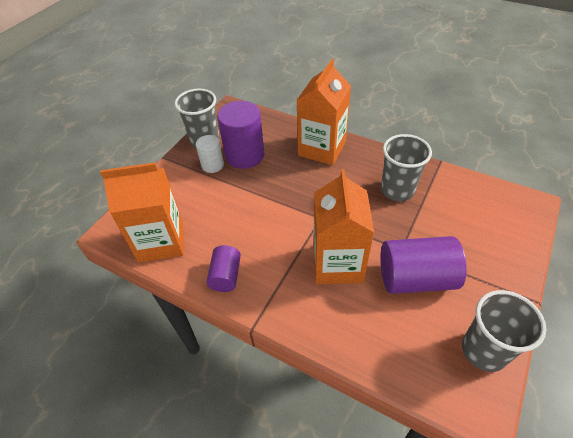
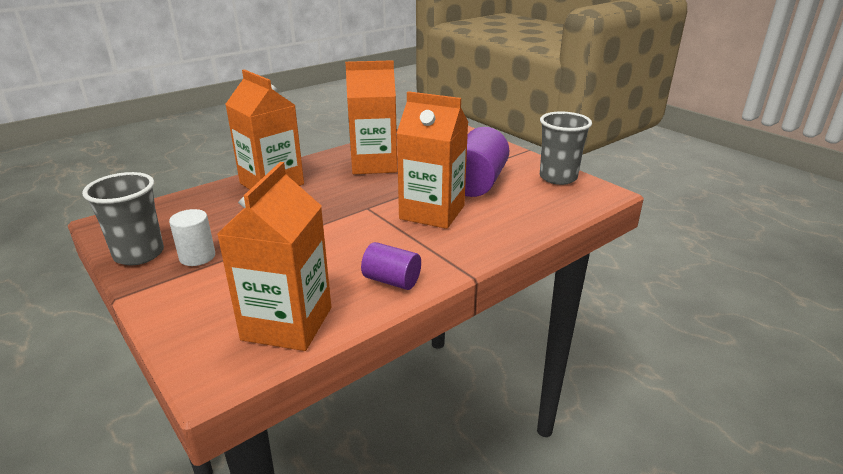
camera: 70 degrees left, 20 degrees down
(245, 155) = (214, 230): purple cylinder -> none
(397, 190) = (374, 164): grey cup -> orange carton

